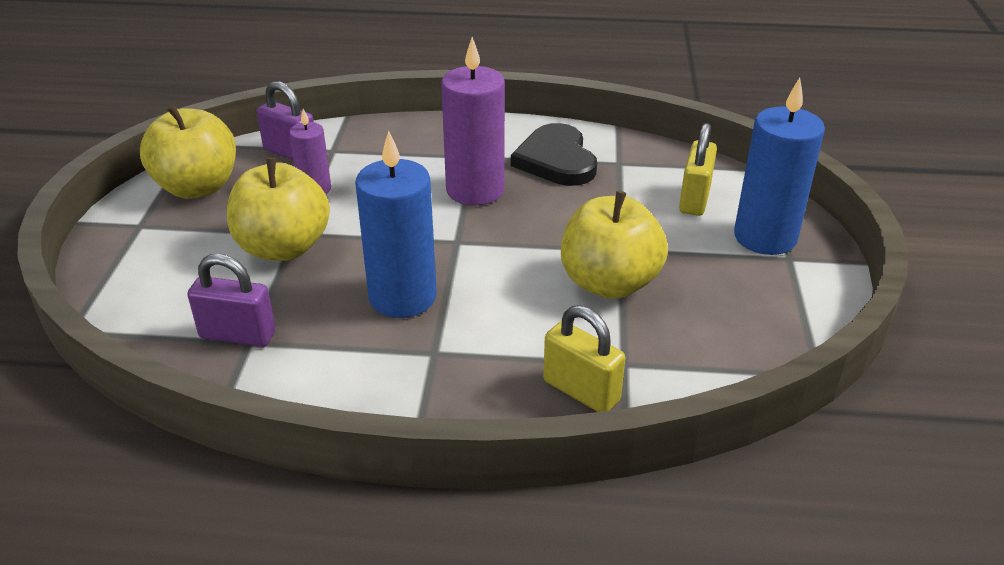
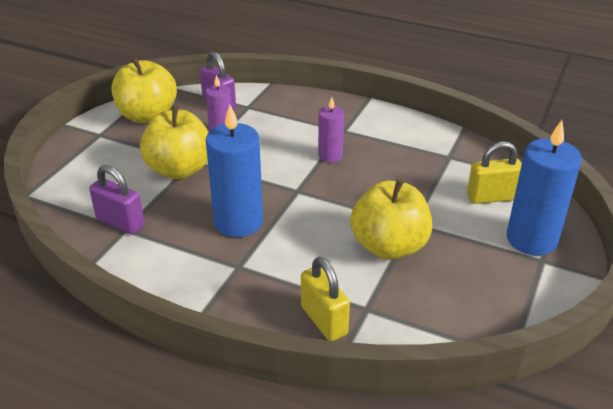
camera: 20 degrees right, 0 degrees up
(475, 190) = (330, 156): purple candle -> purple candle, size x0.56
(556, 160) = (402, 145): black heart -> none
(694, 199) = (491, 197): yellow padlock -> yellow padlock turned 45 degrees clockwise

